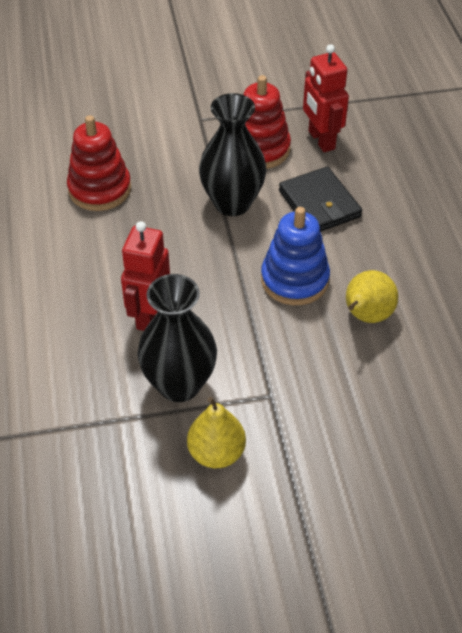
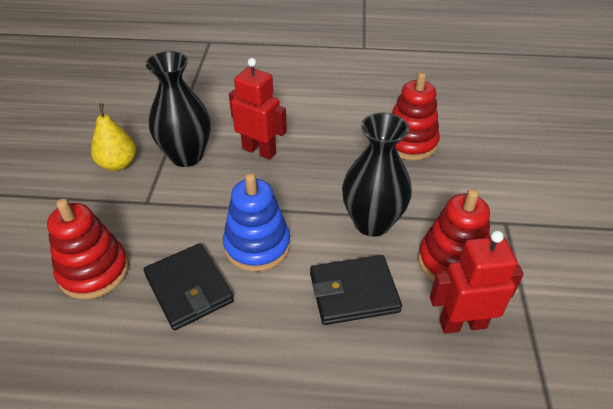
camera: 105 degrees right, 5 degrees down
(366, 316) = (189, 288): yellow pear -> black wallet
(381, 401) = (94, 271): none -> red stacking toy

